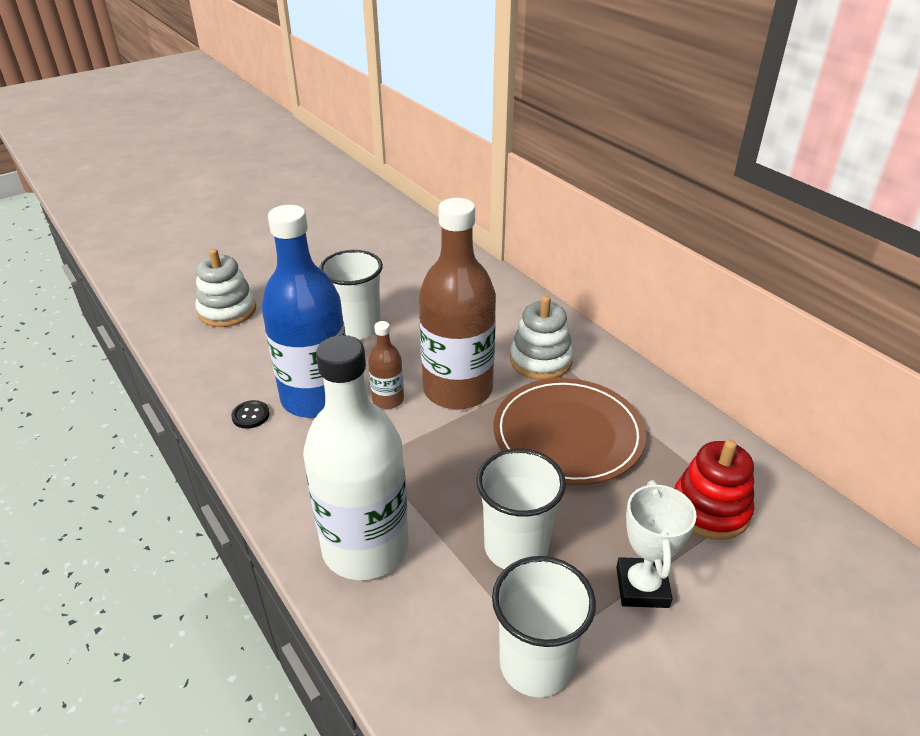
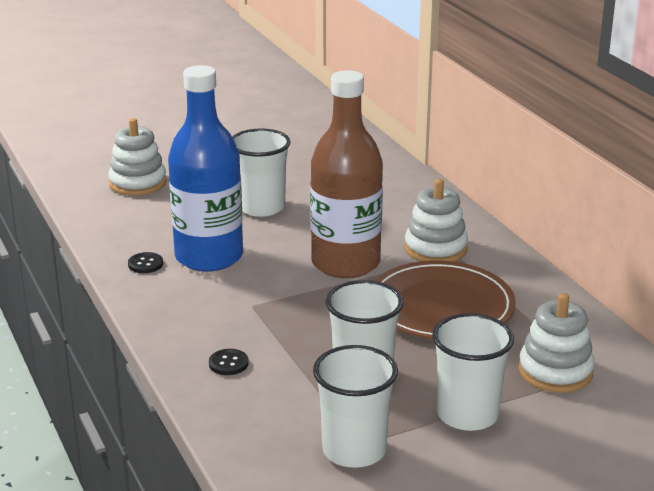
camera: 10 degrees right, 10 degrees down
(365, 547) = (228, 363): white bottle -> black button
(388, 400) = (276, 265): brown bottle -> none
(642, 587) = (467, 415): white trophy -> white cup
(710, 509) = (555, 371): red stacking toy -> white stacking toy

